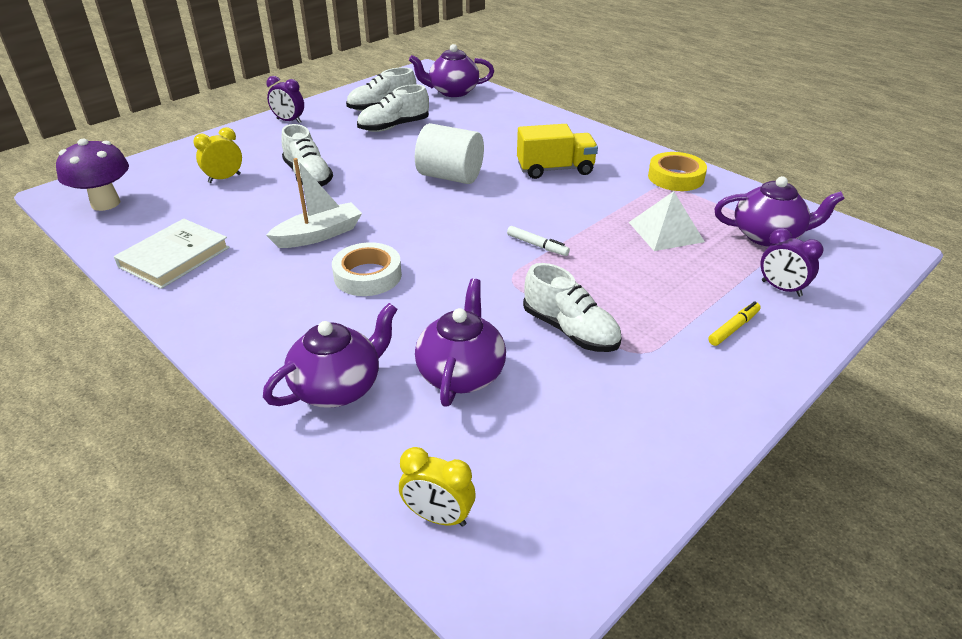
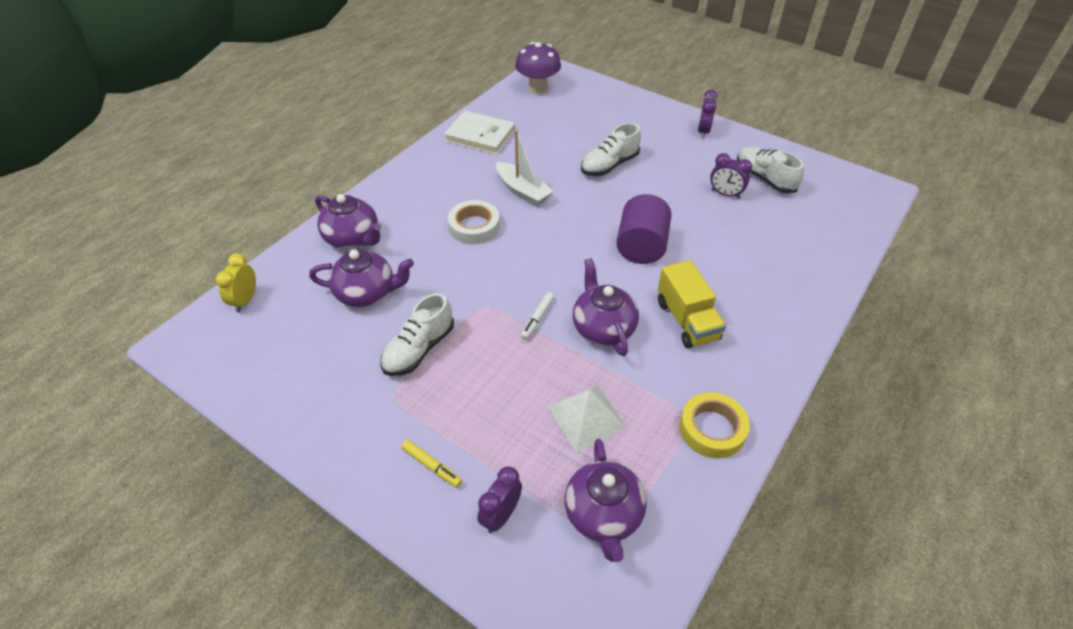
camera: 80 degrees right, 10 degrees up
(224, 178) = (590, 126): yellow clock -> none
(394, 127) = (725, 194): white shoe -> purple clock
(450, 176) = (641, 246): white cylinder -> purple cylinder
(452, 92) = (834, 220): purple teapot -> purple teapot (603, 327)

